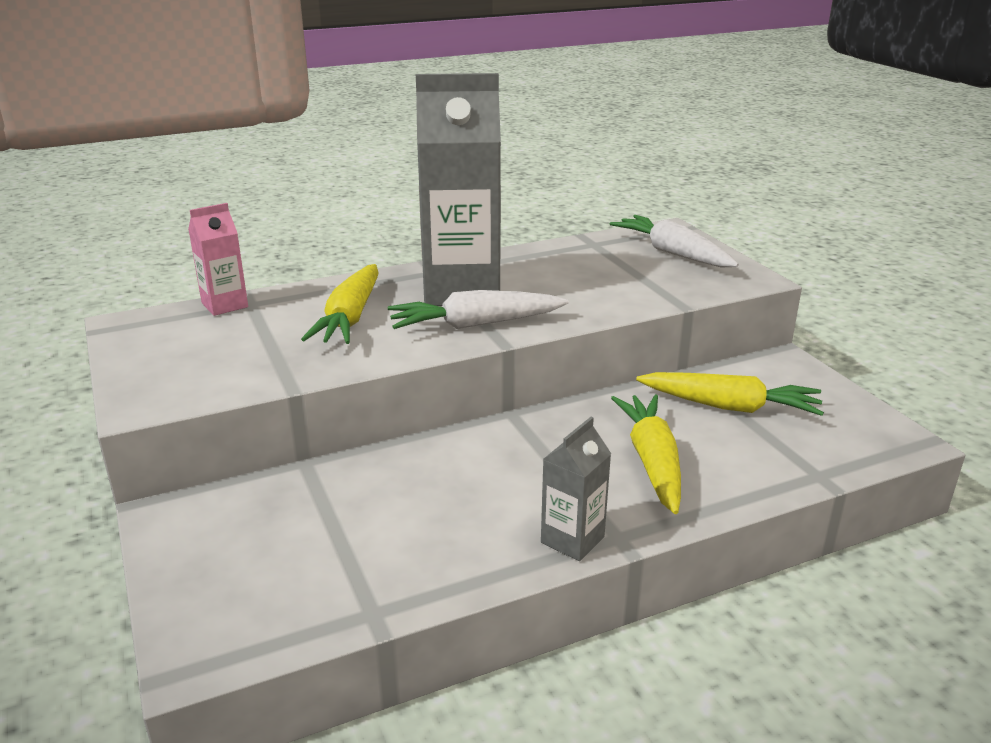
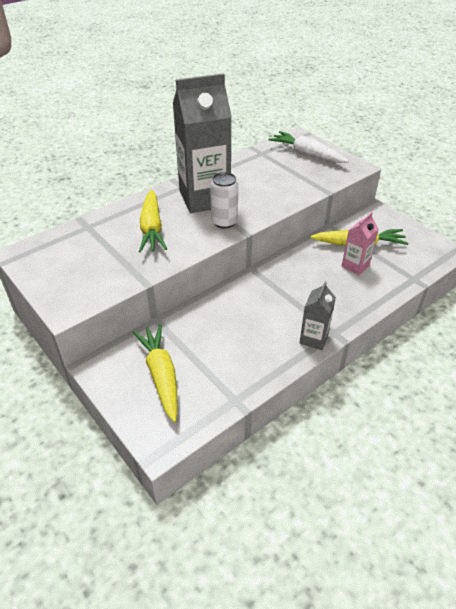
camera: 15 degrees left, 15 degrees up
(225, 305) = (72, 230): pink carton -> pink carton (355, 266)
(475, 324) = (224, 222): white carrot -> white can
(652, 461) = (334, 285): yellow carrot -> yellow carrot (161, 375)

